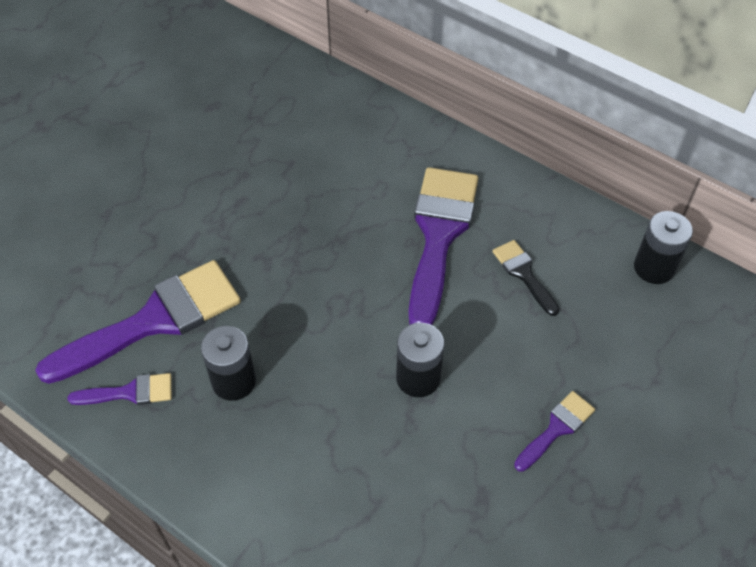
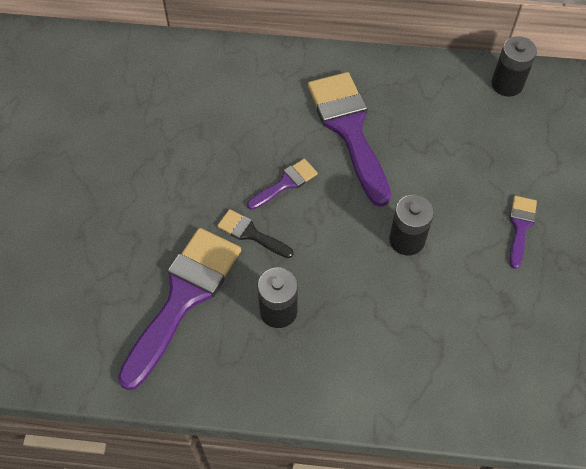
camera: 30 degrees left, 5 degrees up
(130, 392) = (206, 361): purple brush -> purple brush (285, 183)
(523, 274) = (426, 129): black brush -> black brush (251, 233)

